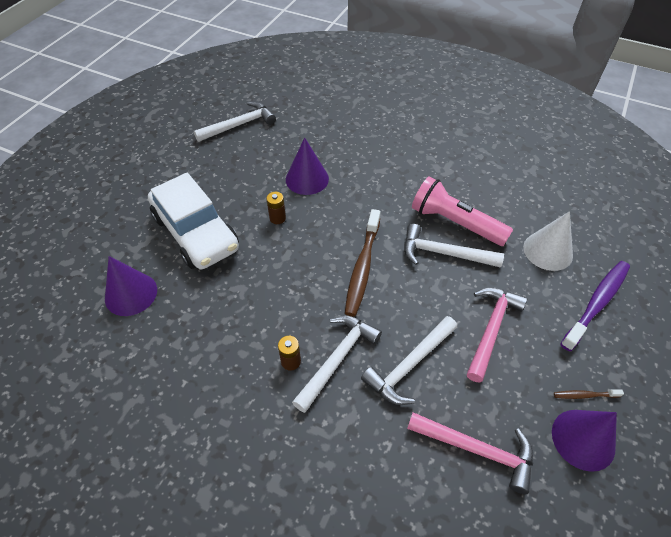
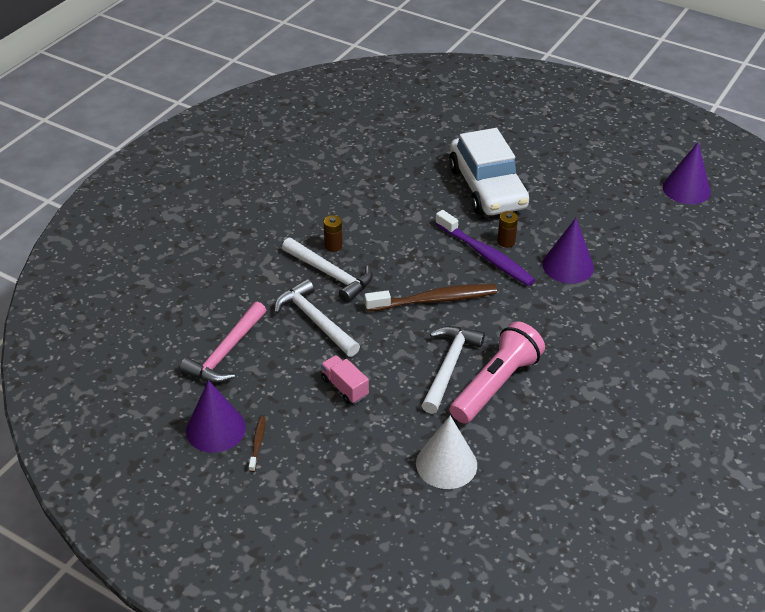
camera: 95 degrees right, 10 degrees down
(131, 294) = (417, 154): purple cone -> purple cone (686, 189)
(196, 233) = (487, 188): white car -> white car turned 75 degrees counterclockwise
(239, 125) = (660, 214): white hammer -> none
(362, 267) = (434, 300): brown toothbrush -> brown toothbrush turned 150 degrees clockwise
(491, 329) = (344, 387): pink hammer -> pink truck
(596, 303) = (364, 489): purple toothbrush -> purple toothbrush (486, 255)

